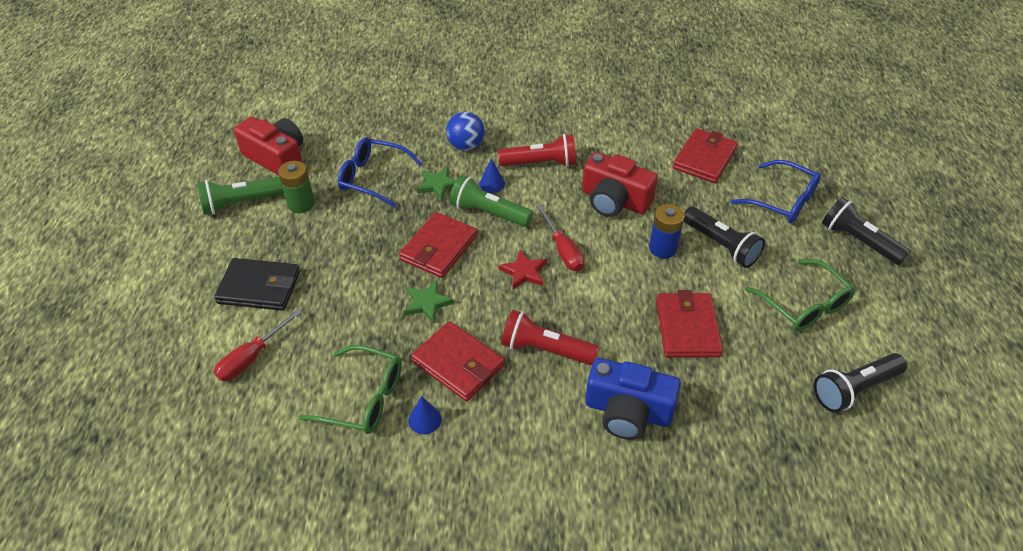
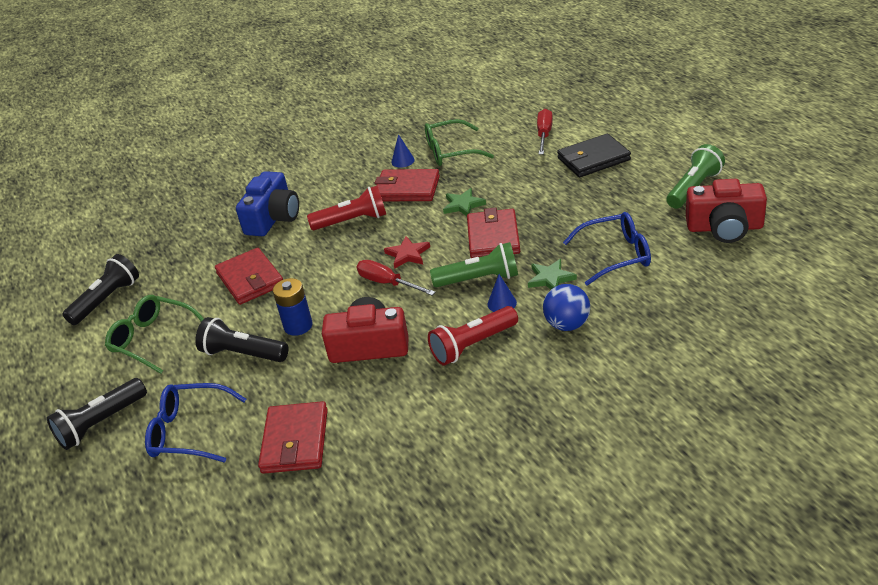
camera: 155 degrees right, 10 degrees down
(301, 204) = (645, 210): green battery -> none
(627, 411) = (273, 218): blue camera -> blue camera turned 120 degrees clockwise
(858, 241) = (101, 423): black flashlight -> black flashlight turned 120 degrees clockwise

